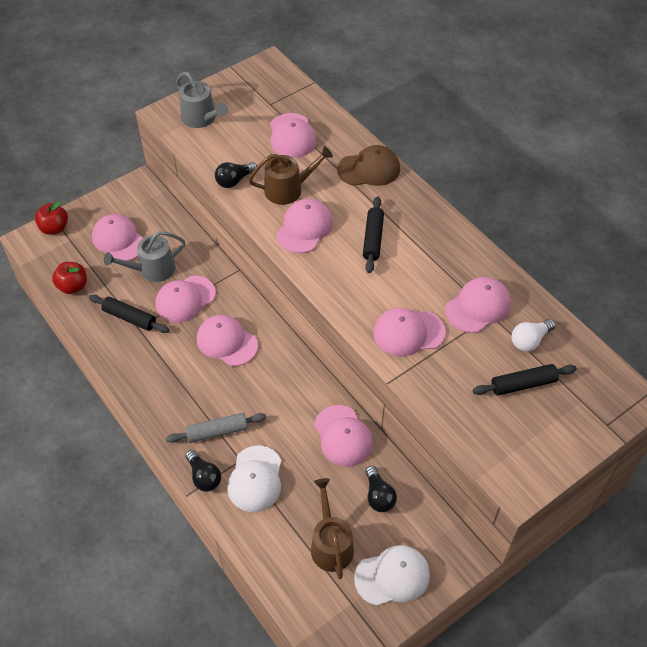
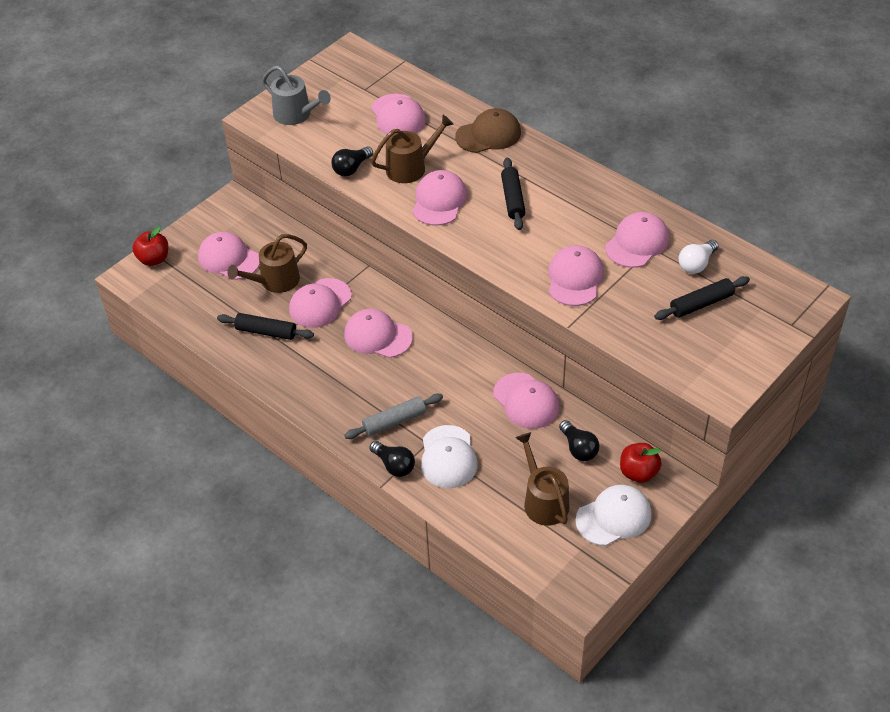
camera: 10 degrees left, 5 degrees down
(73, 286) = (194, 312): red apple -> red apple (638, 472)
(152, 269) = (275, 281): grey watering can -> brown watering can
(408, 333) = (575, 278): pink cap -> pink cap turned 120 degrees clockwise

